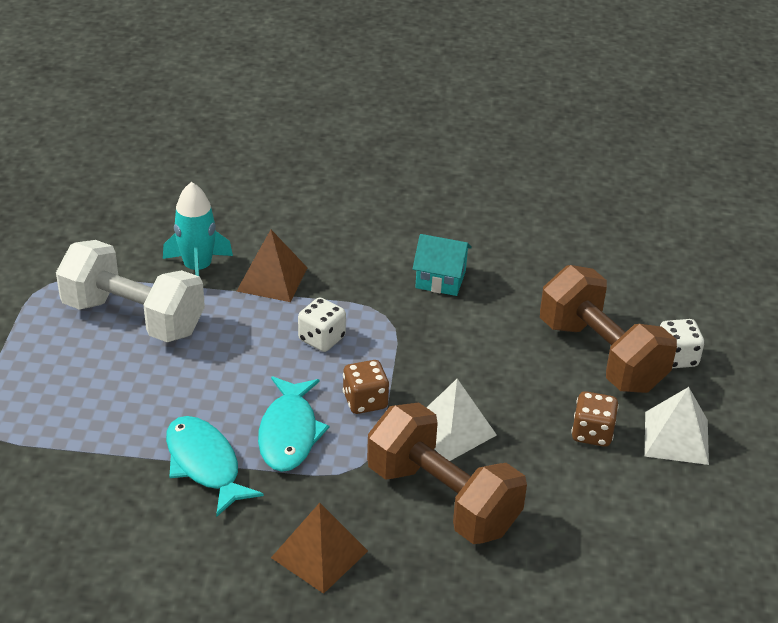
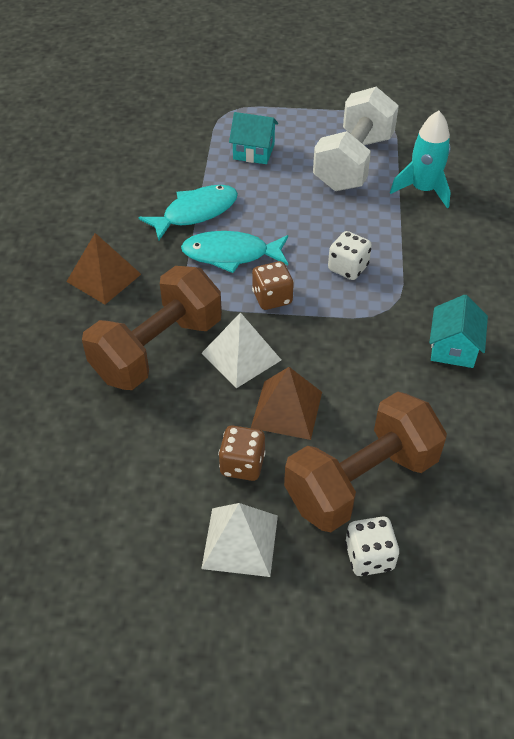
camera: 90 degrees right, 10 degrees up
(87, 405) = (254, 152): none -> turquoise house
(272, 279) = (421, 233): brown pyramid -> brown pyramid (287, 409)

